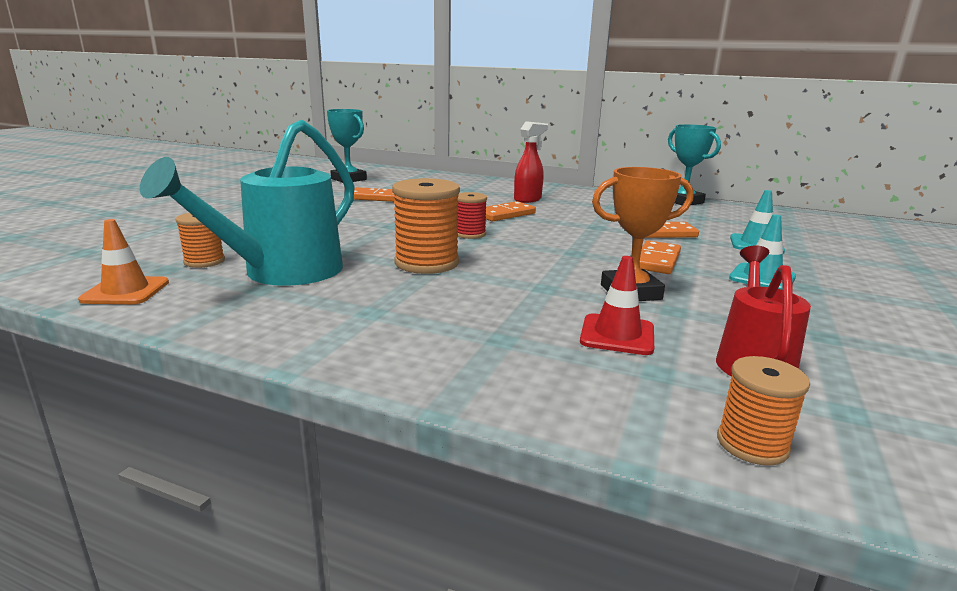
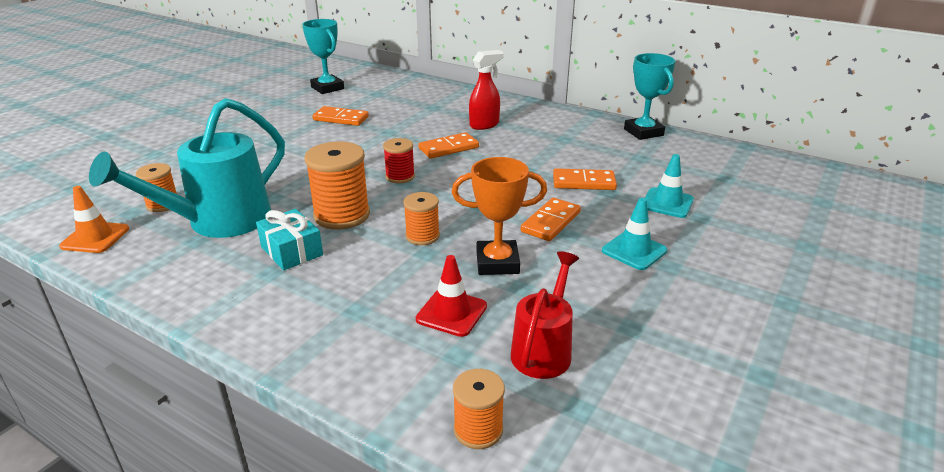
camera: 10 degrees right, 10 degrees up
(387, 292) = (292, 251): none -> turquoise gift
(530, 275) = (422, 236): none -> orange spool

